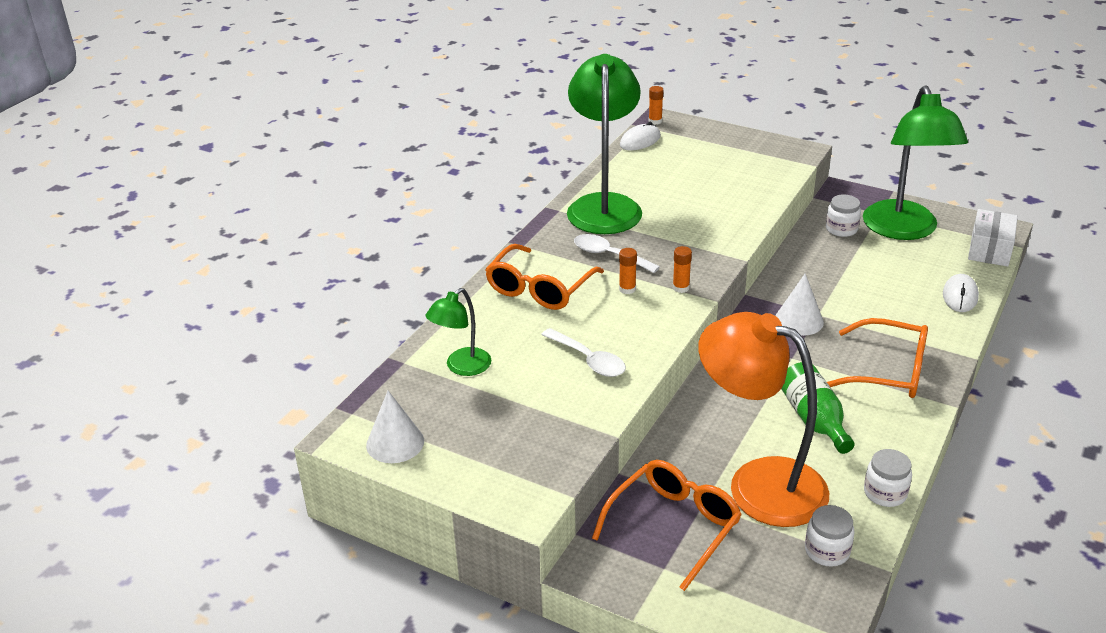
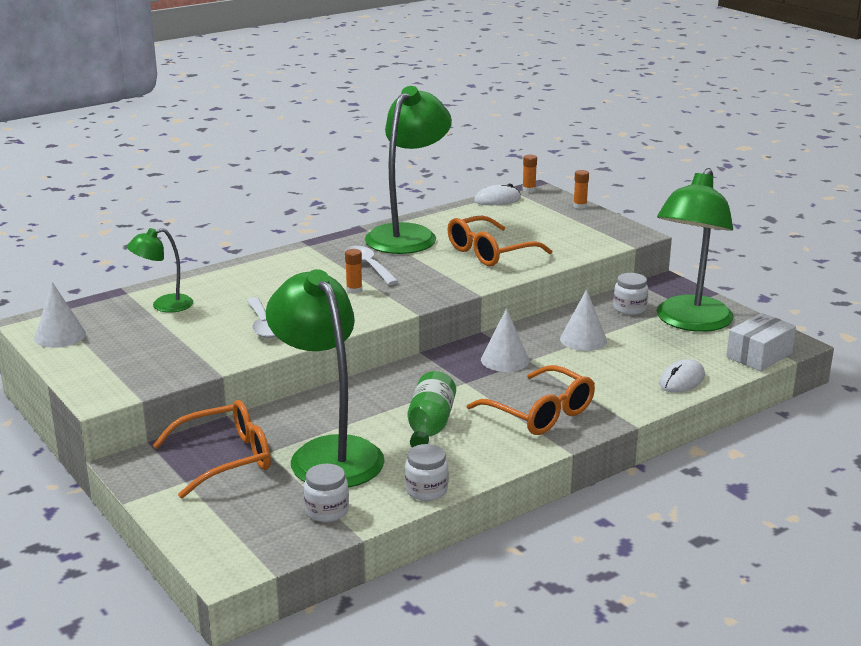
camera: 25 degrees right, 10 degrees down
(539, 288) = (285, 274): orange glasses -> orange glasses (490, 252)
(681, 288) = (399, 299): orange glue stick -> orange glue stick (580, 206)
(759, 483) = (328, 453): orange lamp -> green lamp
(839, 276) = (583, 340): none -> white cone

